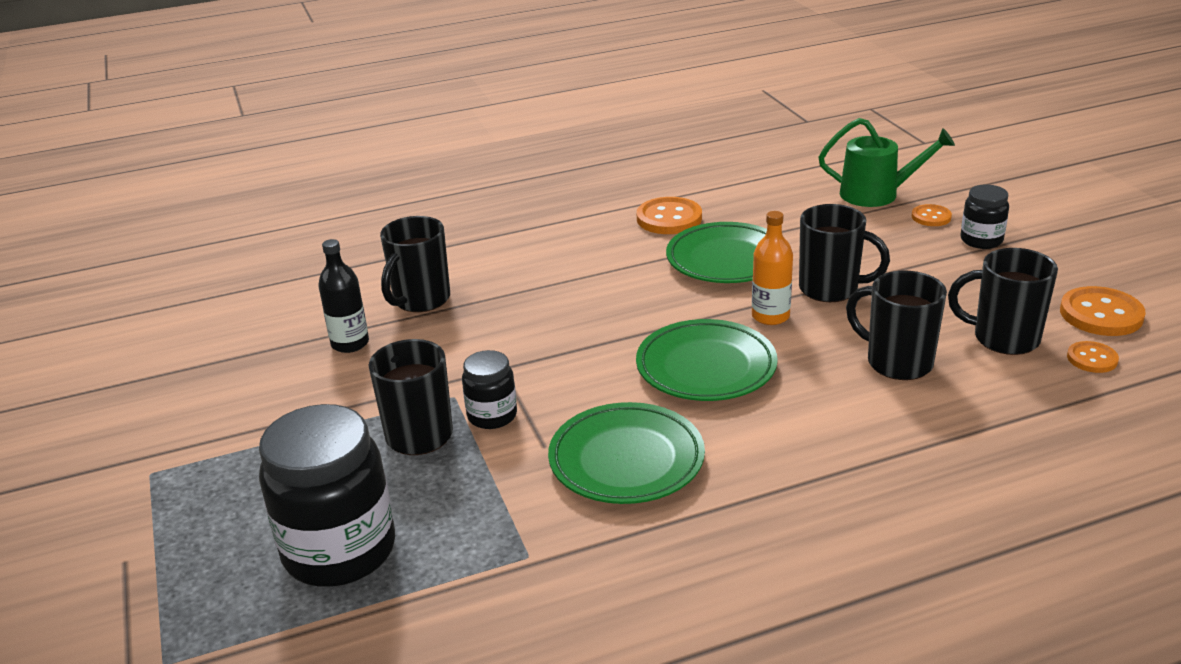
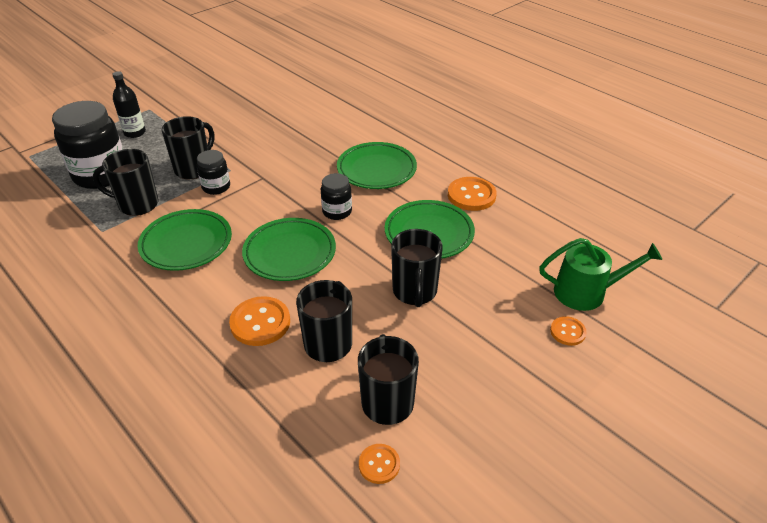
camera: 65 degrees right, 10 degrees up
(350, 343) = (268, 124): black bottle -> black bottle (135, 133)
(420, 300) = (319, 132): black mug -> black mug (137, 204)
(561, 271) = (376, 170): none -> green plate
(770, 316) = (363, 269): orange bottle -> none
(876, 194) = (586, 292): green watering can -> green watering can turned 75 degrees counterclockwise
(981, 240) = (546, 370): black jar -> black jar (337, 212)
(1101, 314) = (457, 467): orange button -> orange button (260, 323)

